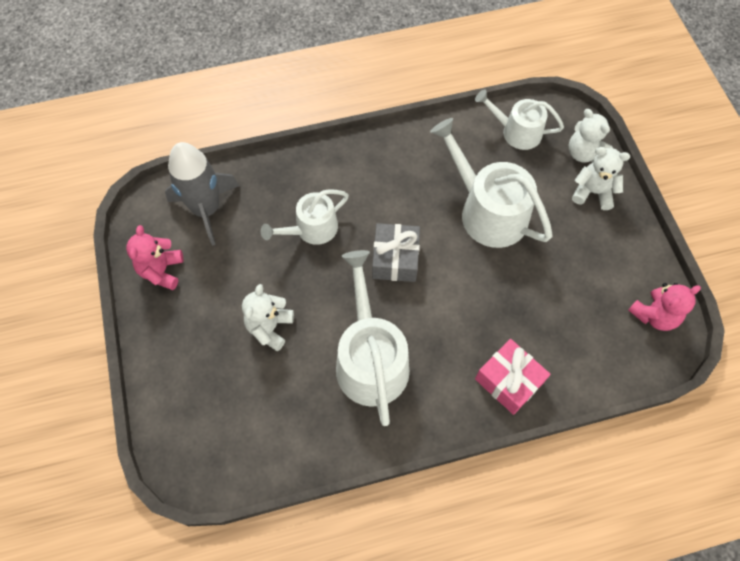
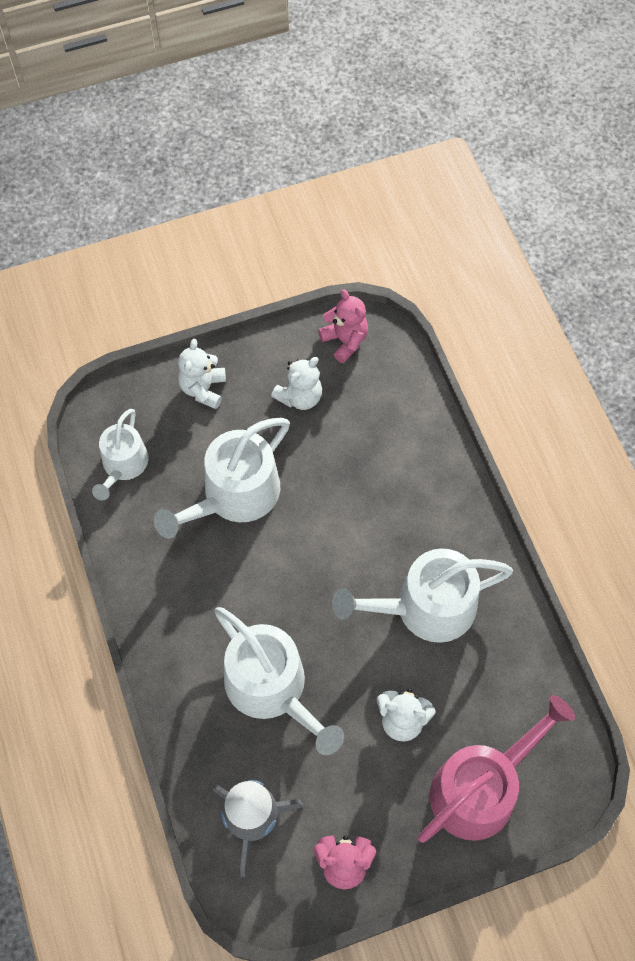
camera: 95 degrees left, 0 degrees up
(199, 386) = (481, 788): none -> pink watering can
(312, 229) = (272, 688): white watering can -> white watering can, size x1.62
(395, 259) = (303, 590): grey gift -> none
(509, 381) = (431, 472): pink gift -> none
(583, 153) = (151, 396): white teddy bear -> white teddy bear (300, 397)

